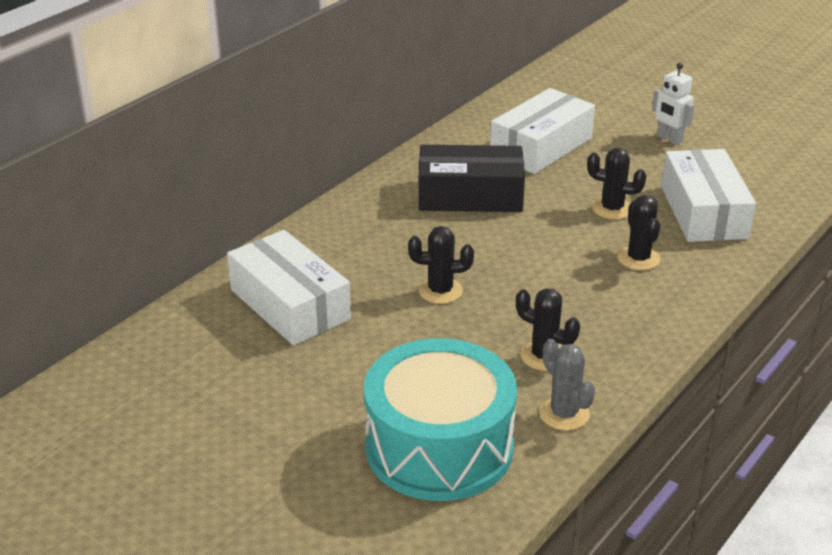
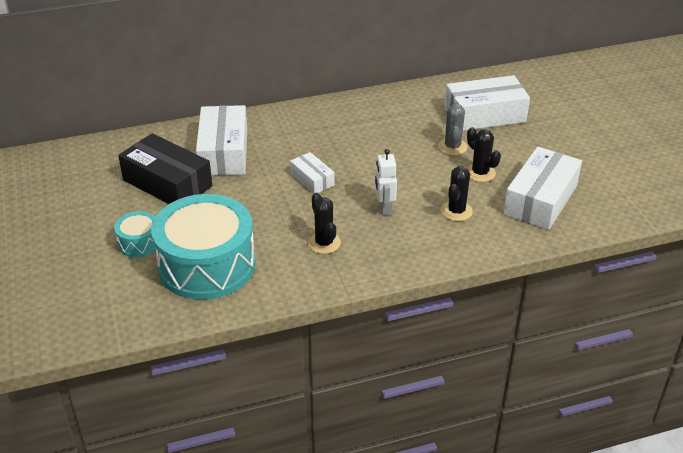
camera: 35 degrees right, 5 degrees up
(317, 462) = (139, 242): none -> turquoise drum
(440, 291) = (312, 179): black cactus -> white box
(470, 195) = (400, 129): black box -> black box (167, 183)
(564, 414) = (294, 280): grey cactus -> grey cactus (452, 147)
(669, 139) = (581, 142): white robot -> white robot (384, 208)

